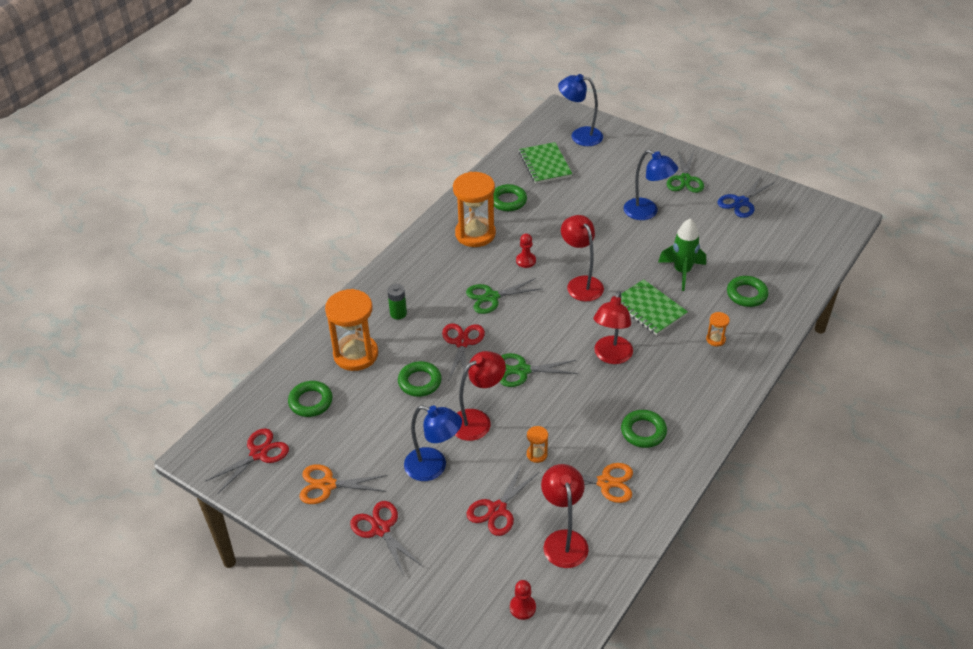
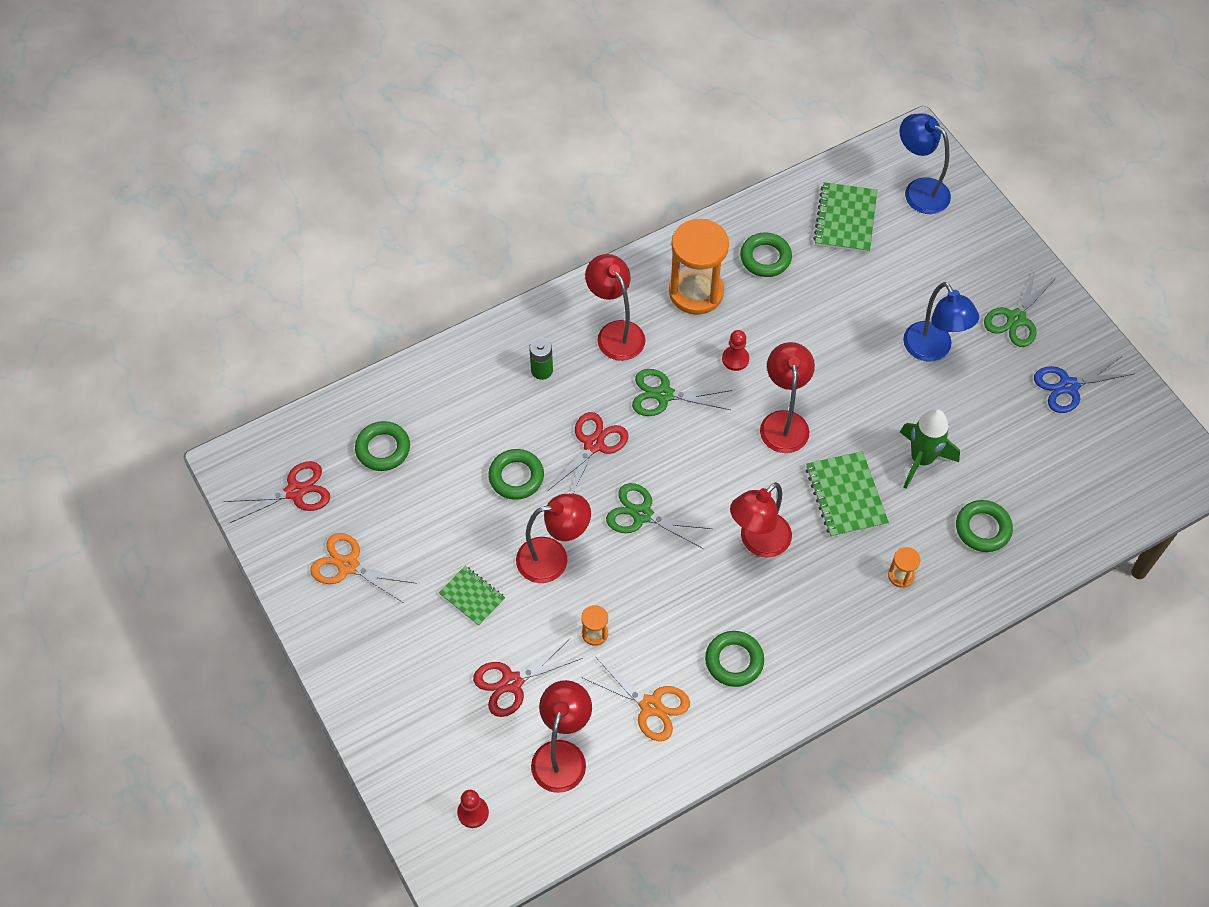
camera: 25 degrees right, 15 degrees up
(356, 354) = (464, 407): orange hourglass -> none
(381, 528) = (376, 646): red scissors -> none
(434, 467) = (472, 596): blue lamp -> green notebook
(435, 274) = (615, 332): none -> red lamp

